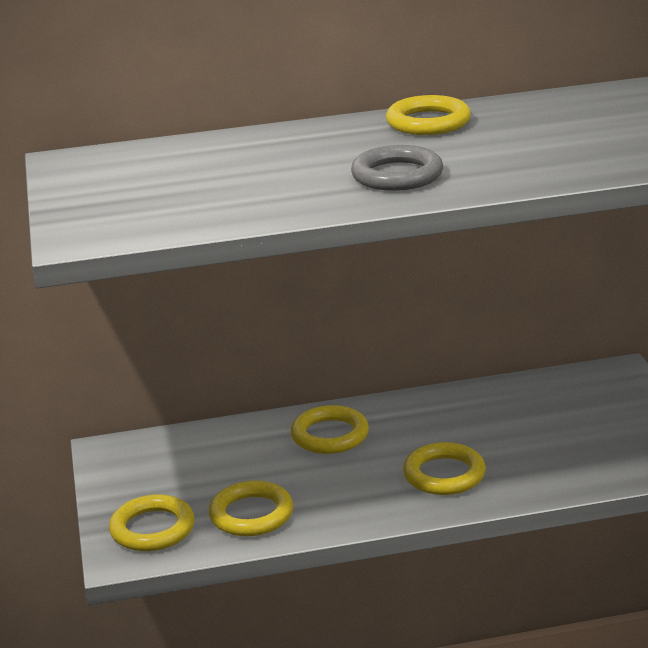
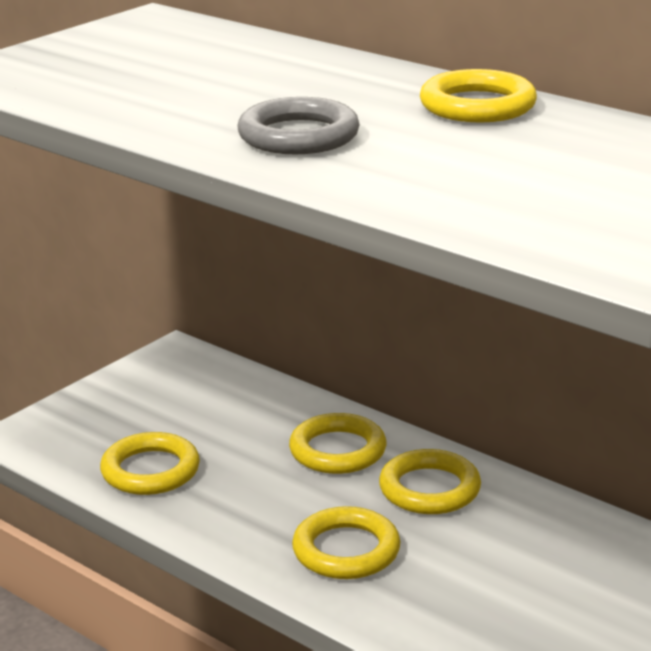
camera: 50 degrees right, 0 degrees up
(152, 529) = (75, 432): yellow ring -> yellow ring (429, 489)

